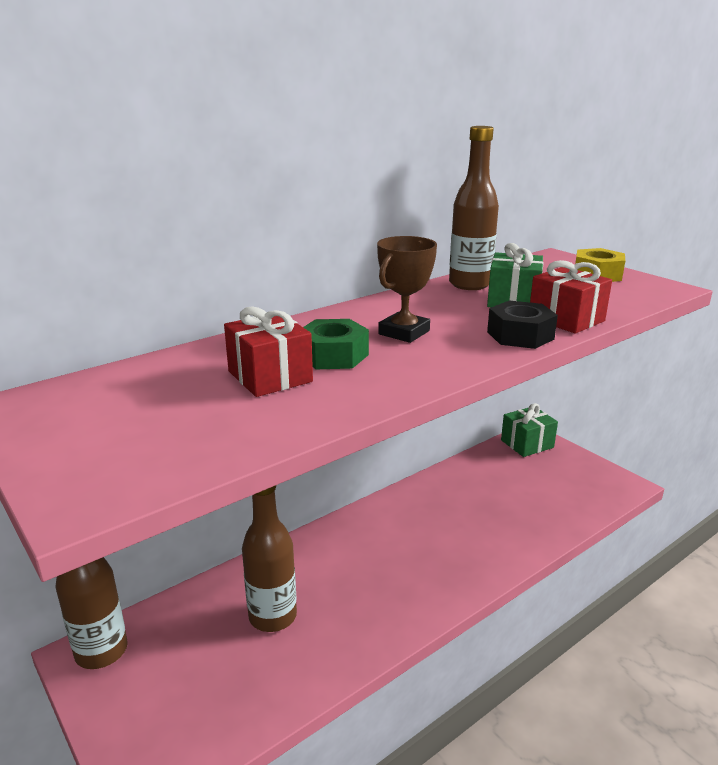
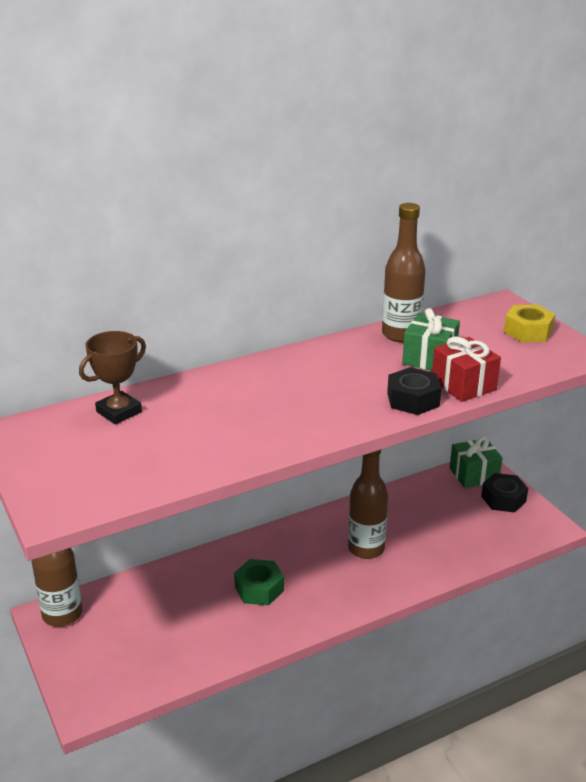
camera: 10 degrees right, 5 degrees up
(270, 376) = (196, 423): red gift -> none
(272, 616) = (198, 605): brown bottle -> brown bottle (366, 549)
(333, 355) = (251, 407): green nut -> green nut (259, 589)
(404, 332) = (317, 387): brown trophy -> brown trophy (119, 412)
(565, 463) = (503, 499): none -> black nut

